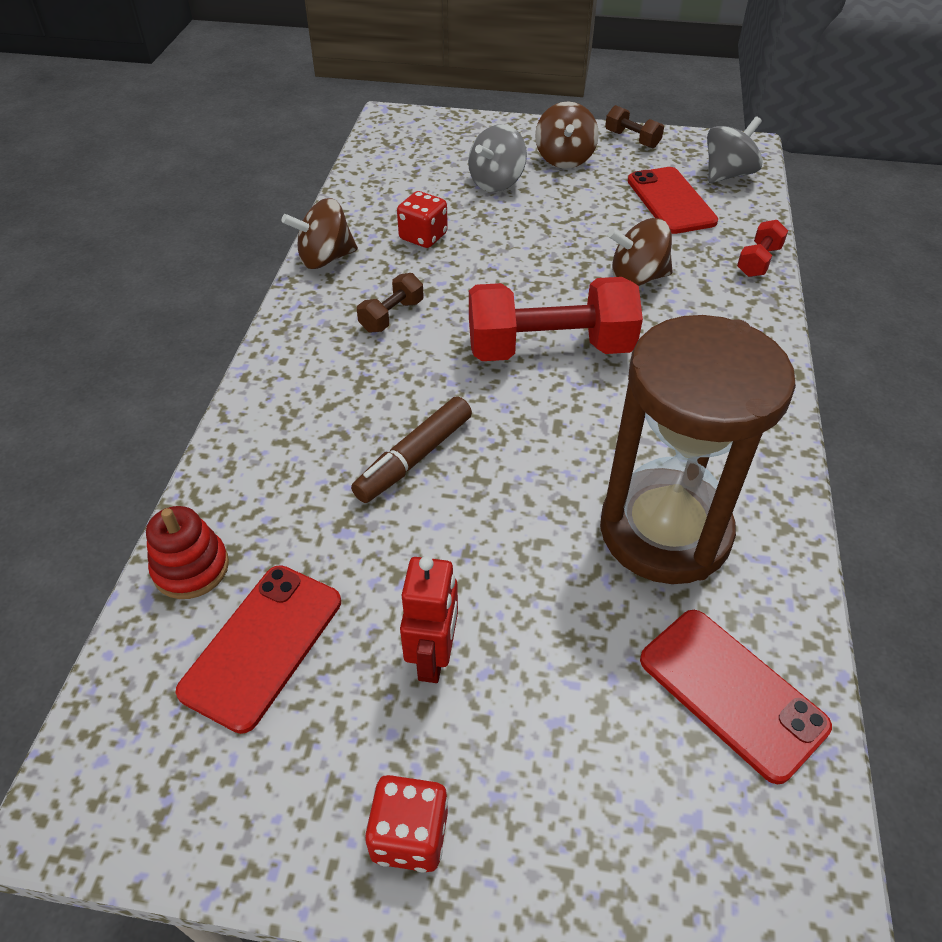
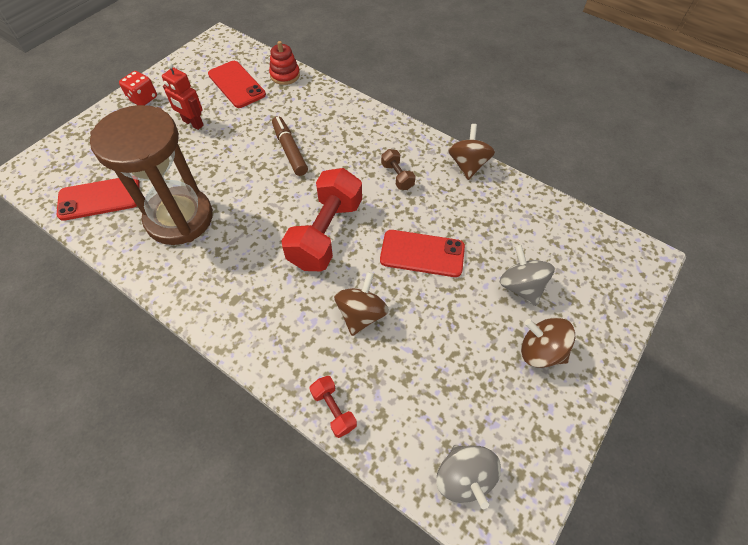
camera: 115 degrees right, 10 degrees up
(423, 237) = (468, 217): red dice -> none
(632, 139) = (557, 428): brown dumbbell -> none
(671, 201) = (442, 397): red phone -> red phone (422, 254)

